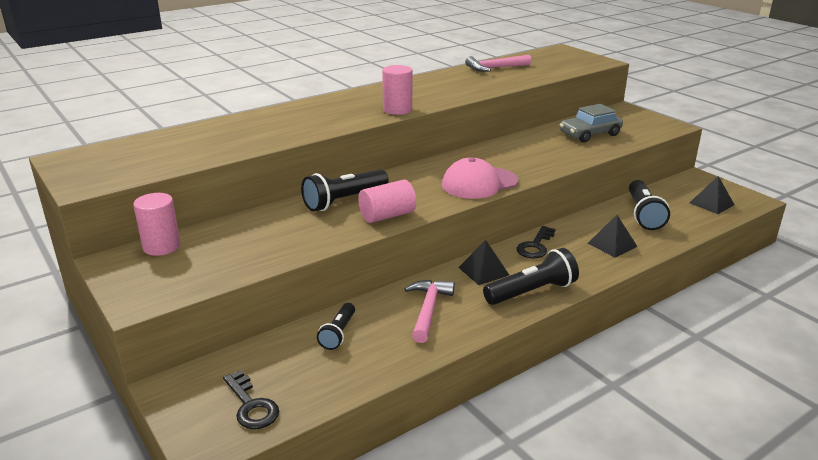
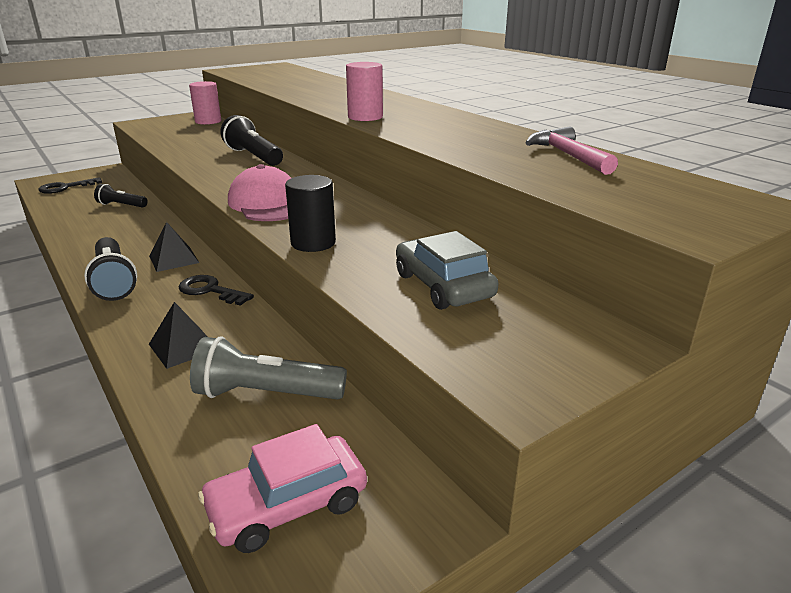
camera: 90 degrees right, 0 degrees up
(387, 216) = (212, 169): pink cylinder -> none
(428, 309) = (126, 234): pink hammer -> none
(548, 164) = (313, 243): none -> black cylinder
(643, 214) = (266, 393): black flashlight -> grey flashlight
(711, 204) = (287, 505): black pyramid -> pink car

